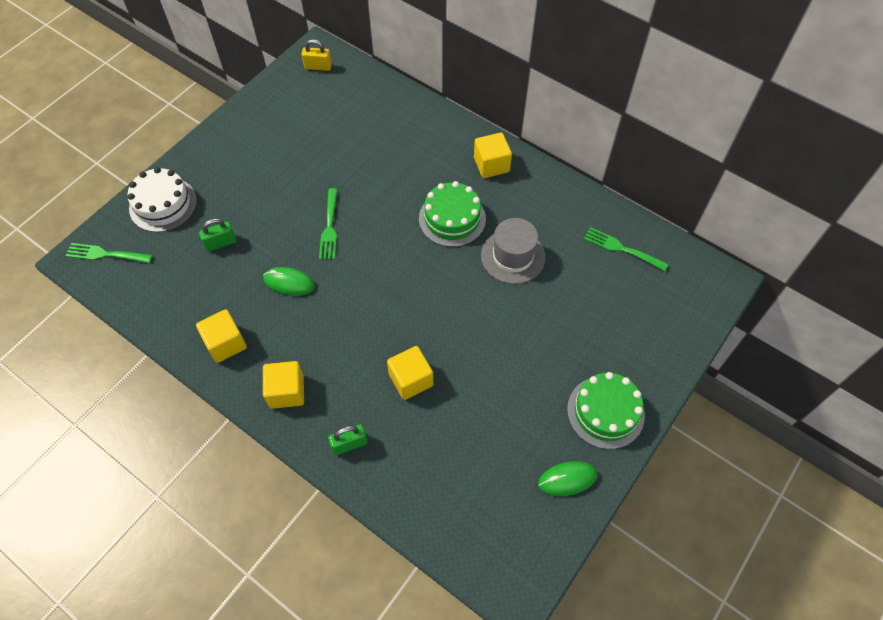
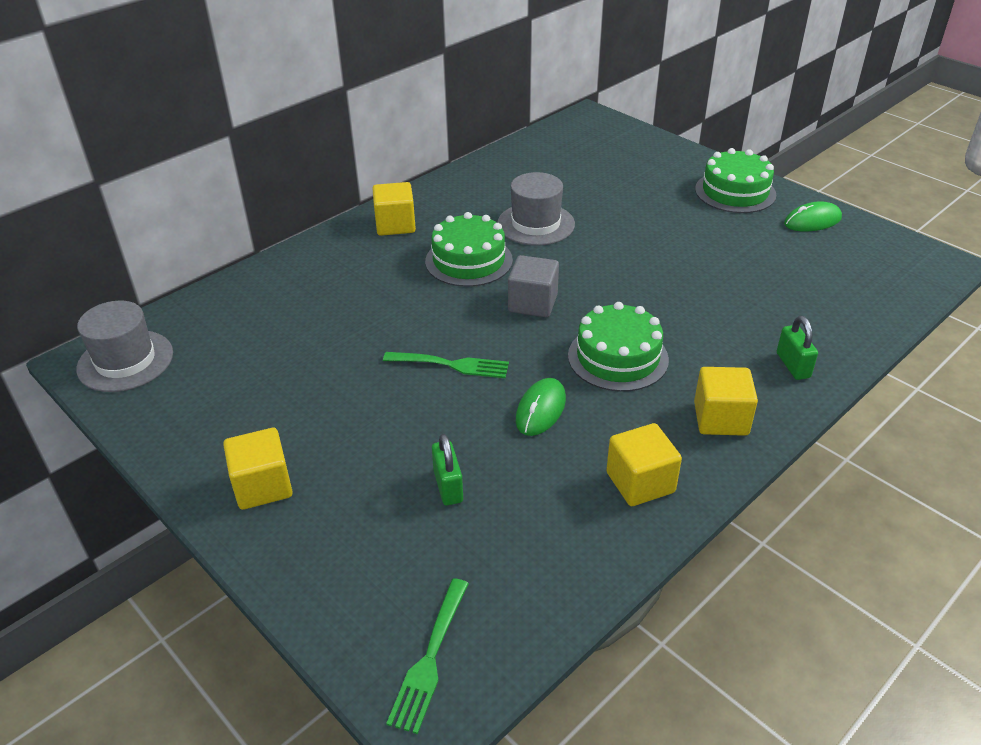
camera: 80 degrees left, 20 degrees down
(163, 204) = (338, 567): white cake -> none
(318, 67) = (125, 361): yellow padlock -> grey hat
(347, 325) = (618, 357): none -> green cake
(404, 266) = (533, 303): none -> grey cube
(411, 380) = (700, 310): yellow cube -> yellow cube (263, 486)
(567, 479) = (812, 221): green mouse -> green mouse turned 75 degrees clockwise
(622, 249) = (541, 160): green fork -> none

